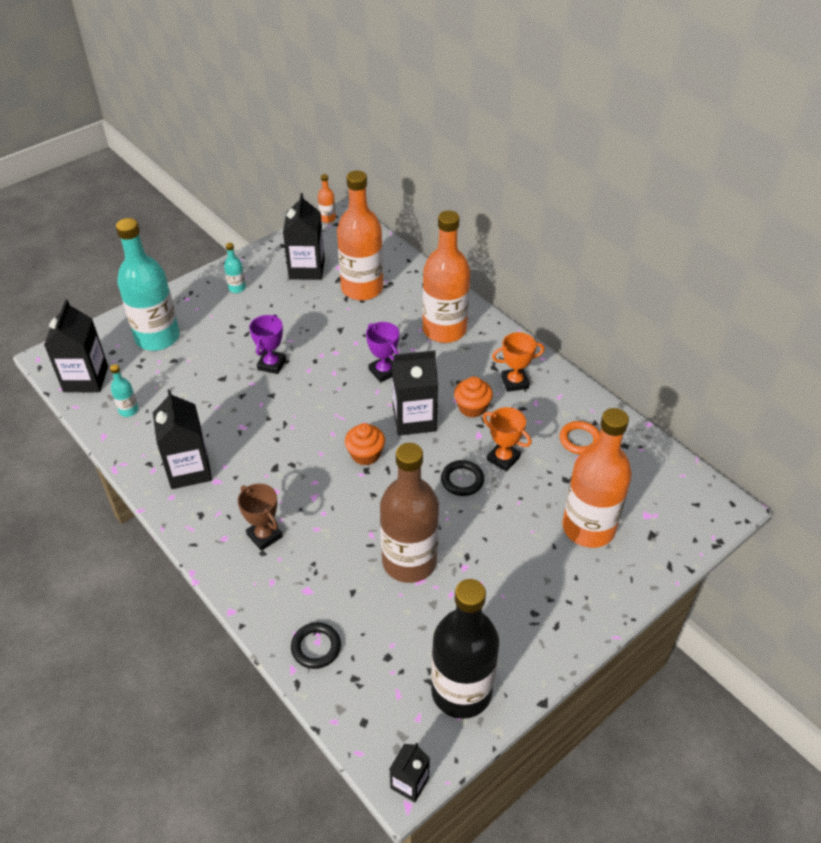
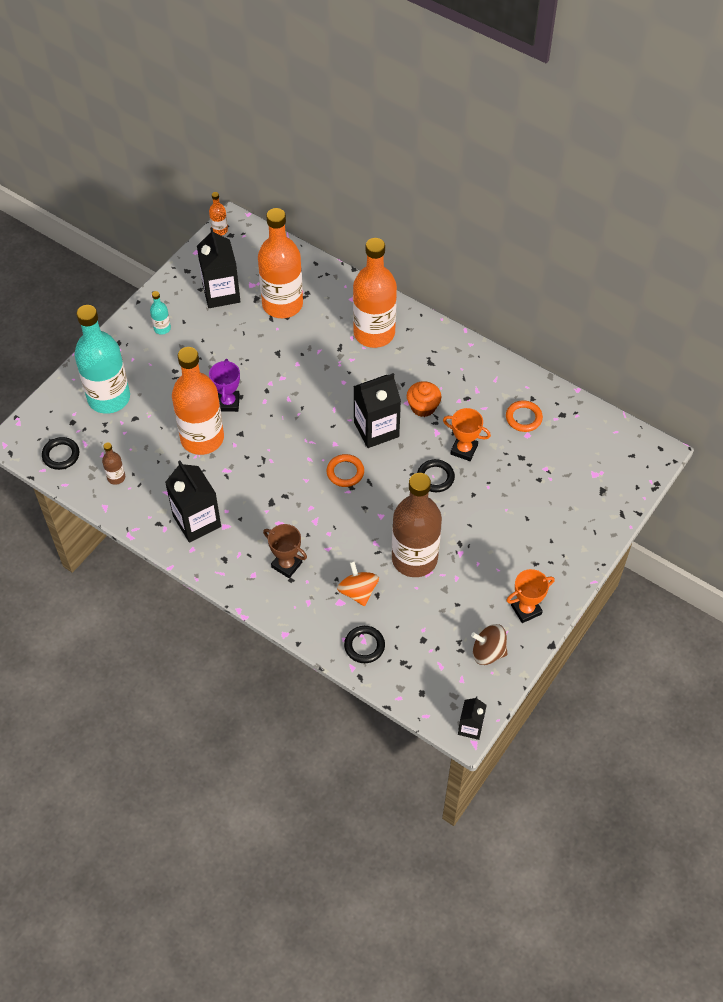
camera: 15 degrees left, 10 degrees up
(86, 379) = (61, 455): black carton -> black ring
(128, 410) = (116, 477): turquoise bottle -> brown bottle
(332, 583) = (358, 591): none -> orange spinning top
(365, 454) = (345, 472): orange cupcake -> orange ring
(383, 371) = (333, 388): purple trophy -> none
(461, 691) = (488, 652): black bottle -> brown spinning top
(514, 382) = (453, 374): orange trophy -> orange trophy (526, 609)
(588, 528) = (550, 496): orange bottle -> orange bottle (202, 438)

